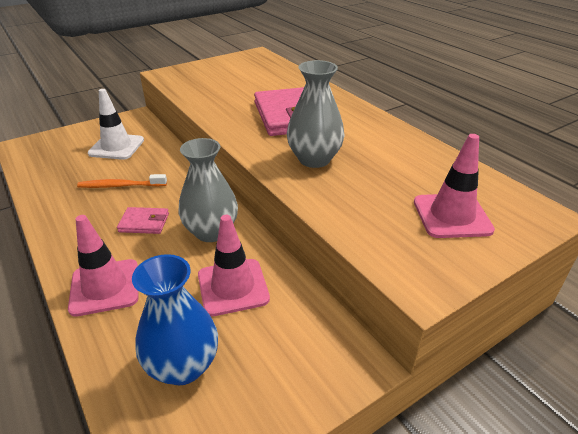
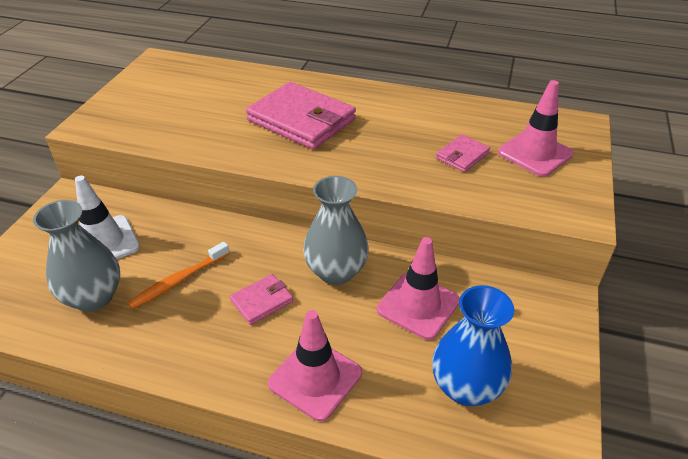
camera: 40 degrees left, 5 degrees up
(314, 159) = (383, 154): grey vase -> grey vase (94, 297)
(378, 187) = (462, 156): none -> pink wallet

